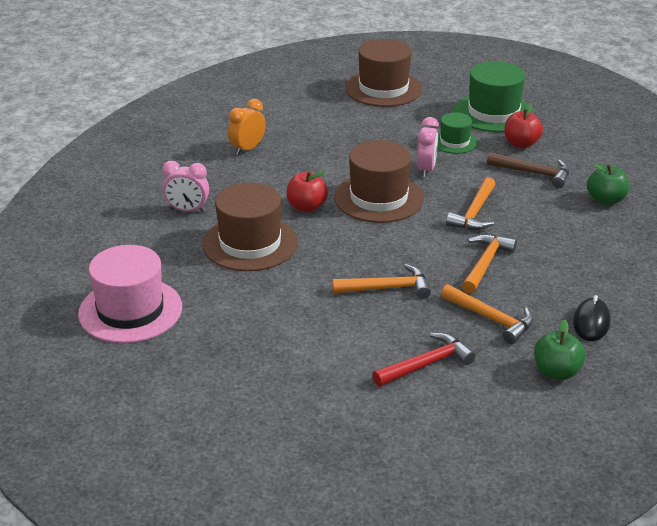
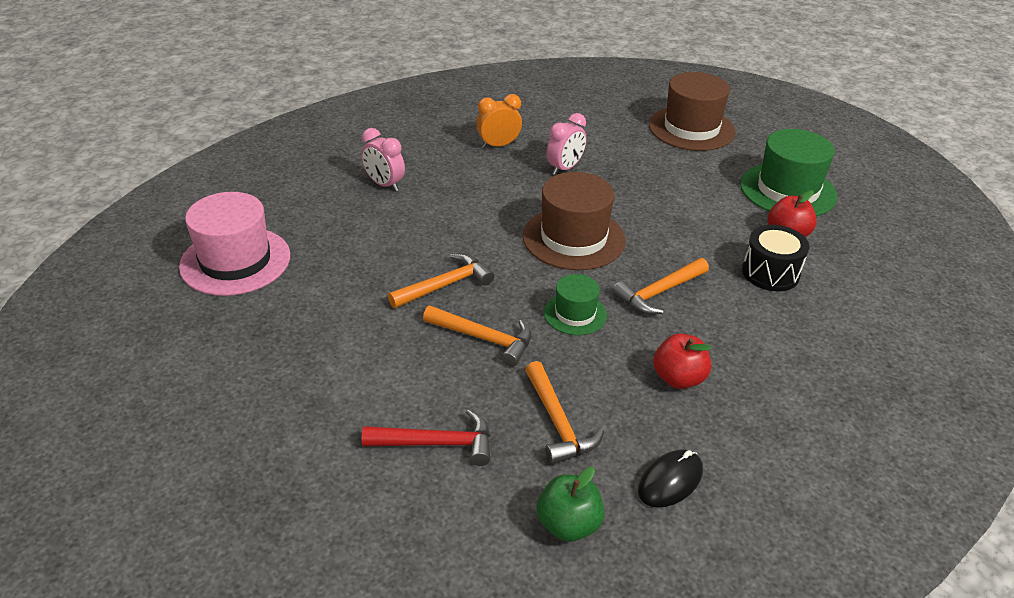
camera: 30 degrees right, 5 degrees up
(250, 243) = (404, 238): brown hat -> none
(306, 207) = (494, 221): red apple -> red apple (678, 378)
(426, 169) = (653, 226): pink clock -> pink clock (565, 168)
(454, 142) = (713, 207): green hat -> green hat (575, 314)
(485, 264) = (614, 355): orange hammer -> orange hammer (445, 285)
(533, 173) = (770, 273): brown hammer -> black drum
(605, 200) = (830, 336): green apple -> none

